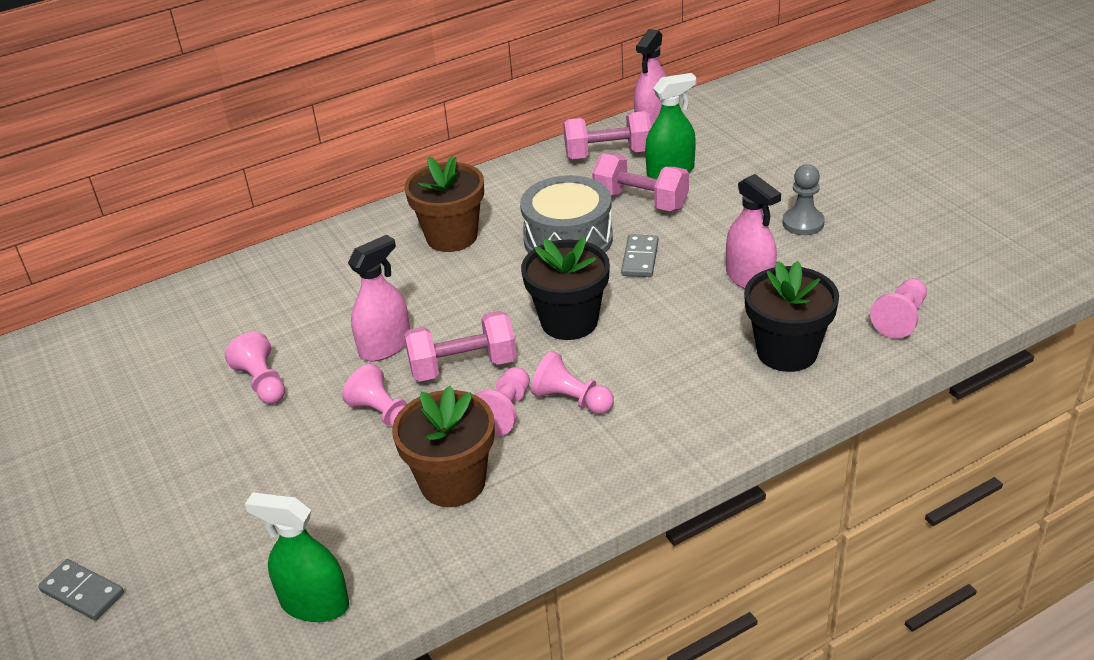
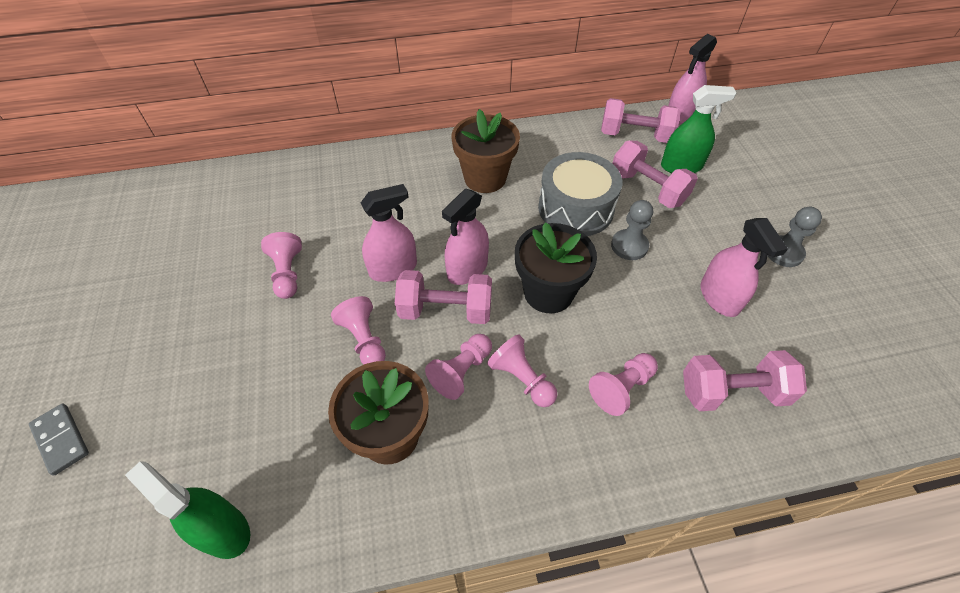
camera: 15 degrees right, 15 degrees up
(470, 324) = (467, 269): none -> pink spray bottle
(640, 258) = (629, 246): grey domino -> grey pawn
(787, 352) = (732, 392): black flower pot -> pink dumbbell
(900, 319) = (853, 390): pink pawn -> pink pawn (621, 388)

